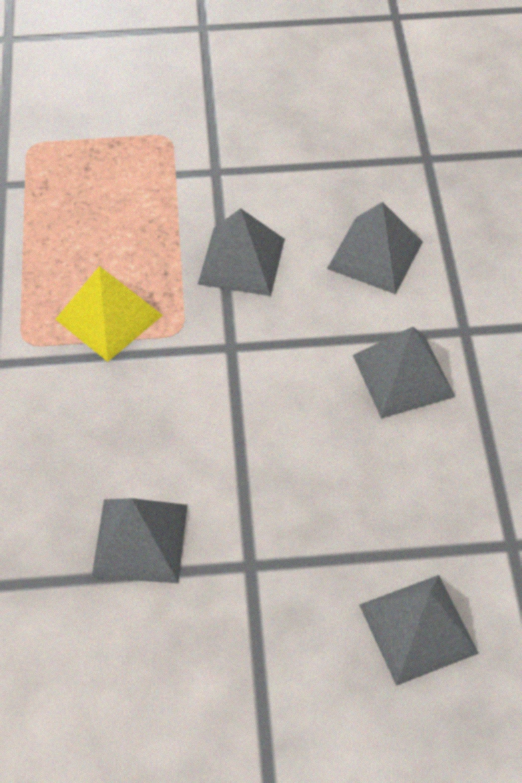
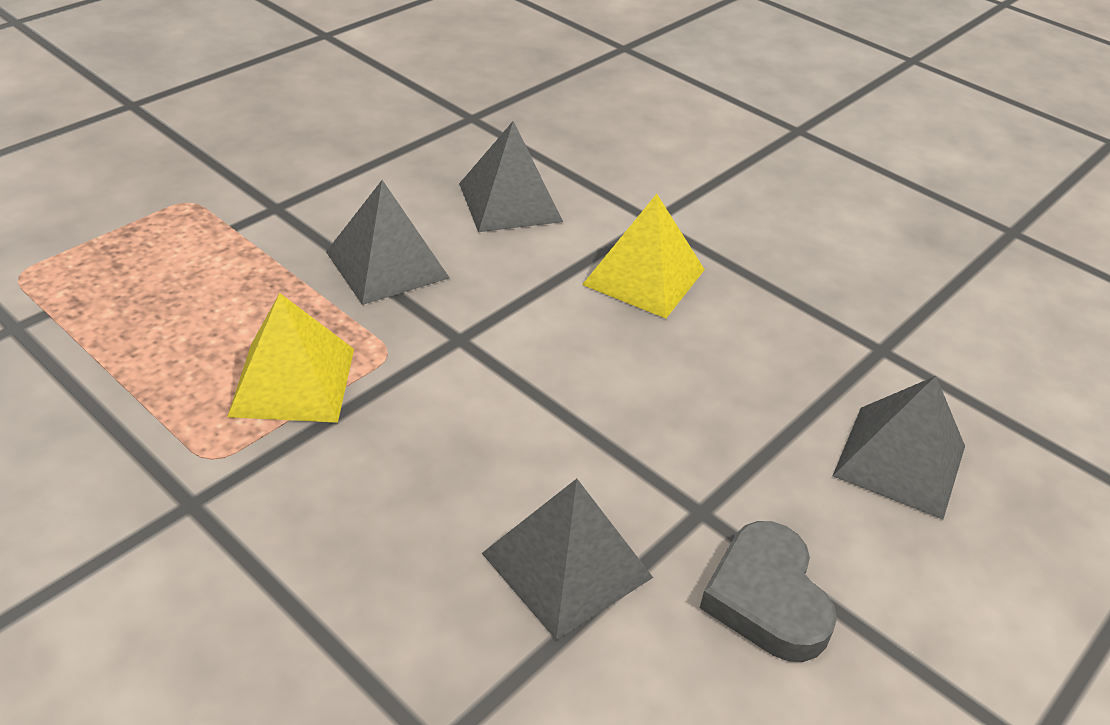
camera: 45 degrees left, 15 degrees down
(227, 644) = (766, 598): none -> grey heart
(403, 375) = (644, 276): grey pyramid -> yellow pyramid

